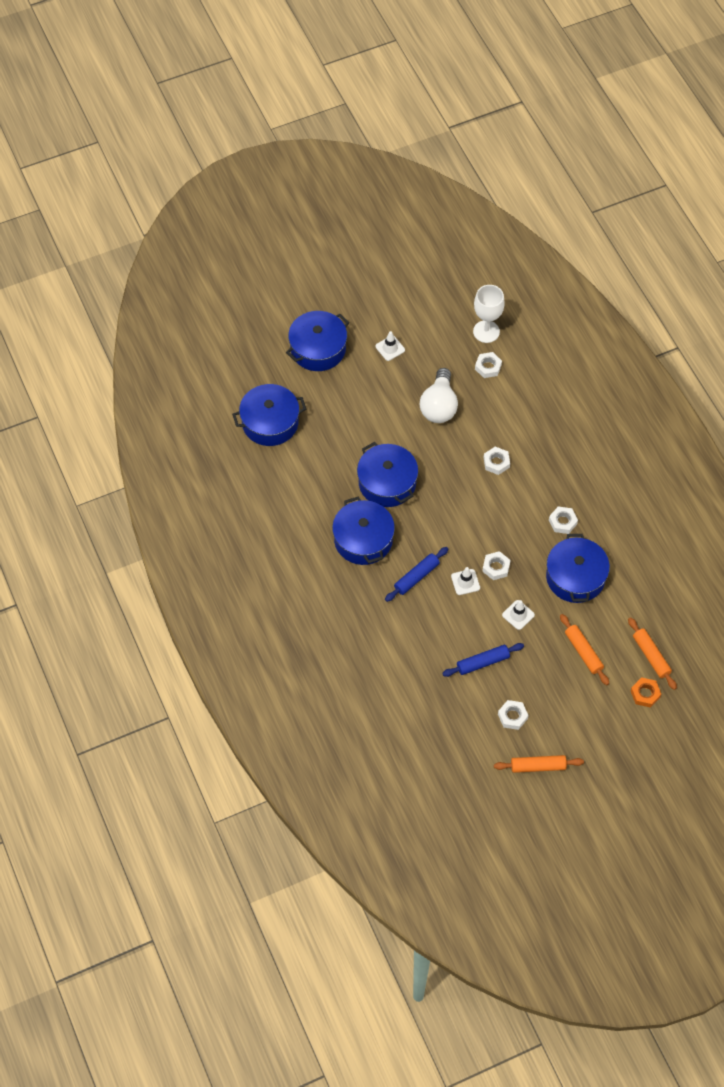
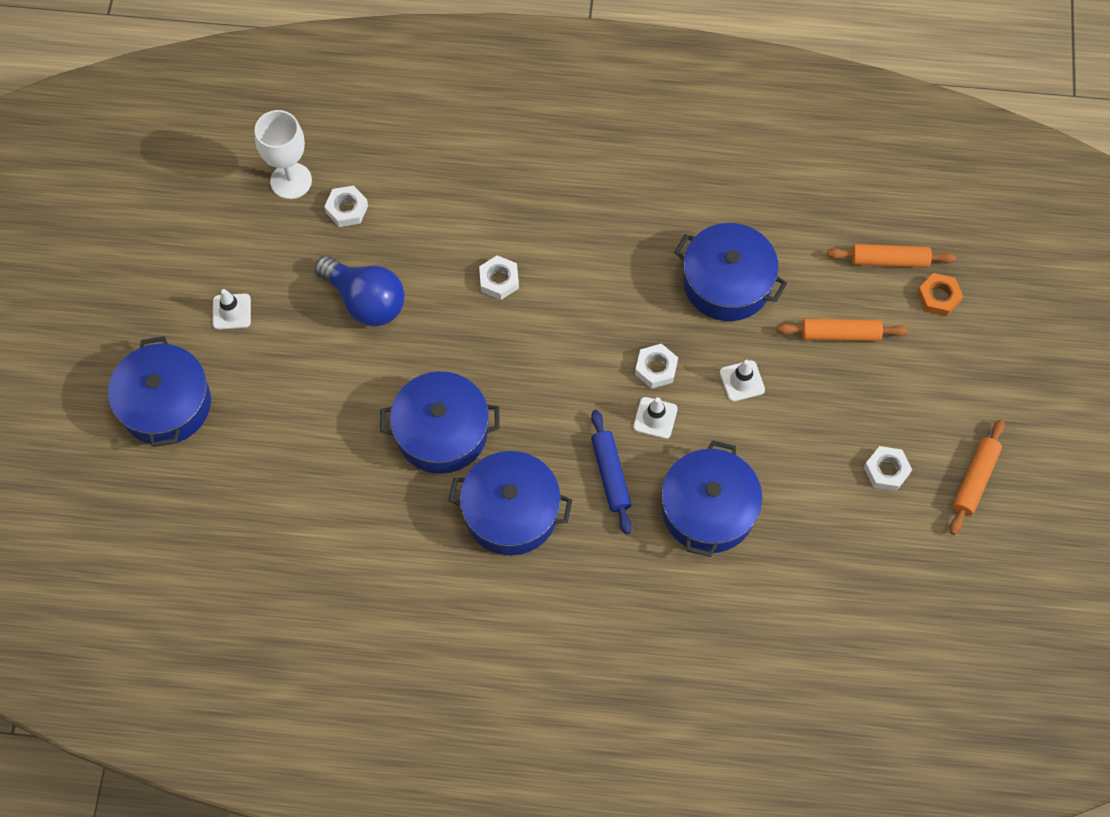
camera: 60 degrees left, 5 degrees up
(270, 423) = (241, 534): blue pot -> blue pot (708, 510)
(439, 406) = (365, 301): white light bulb -> blue light bulb
(483, 662) = (787, 463): blue rolling pin -> none
(562, 522) = (637, 252): white nut -> none

